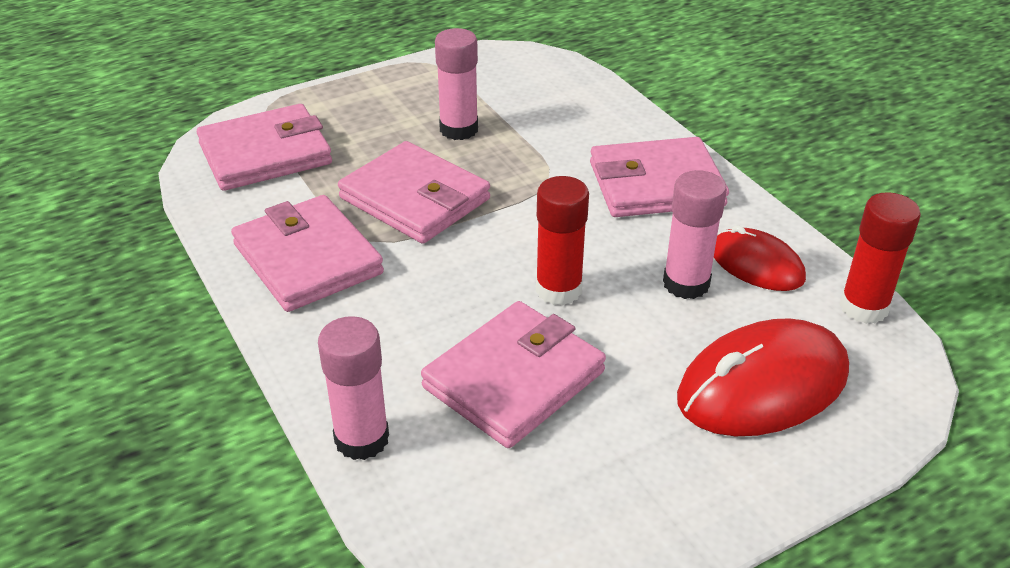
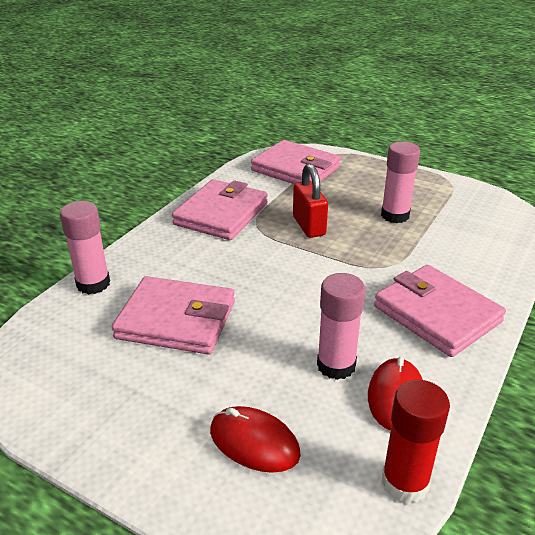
camera: 60 degrees right, 5 degrees down
(415, 198) = (309, 226): pink wallet -> red padlock
(558, 289) = (275, 309): red glue stick -> none
(762, 386) = (254, 442): red mouse -> red mouse, size x0.60

